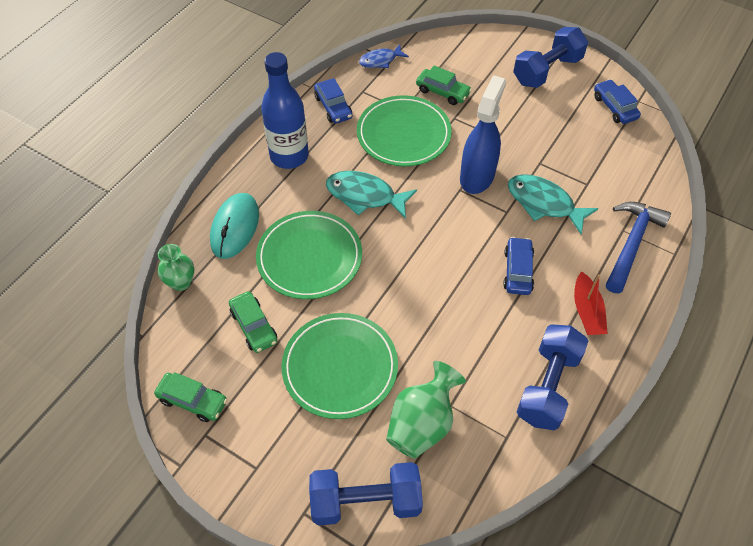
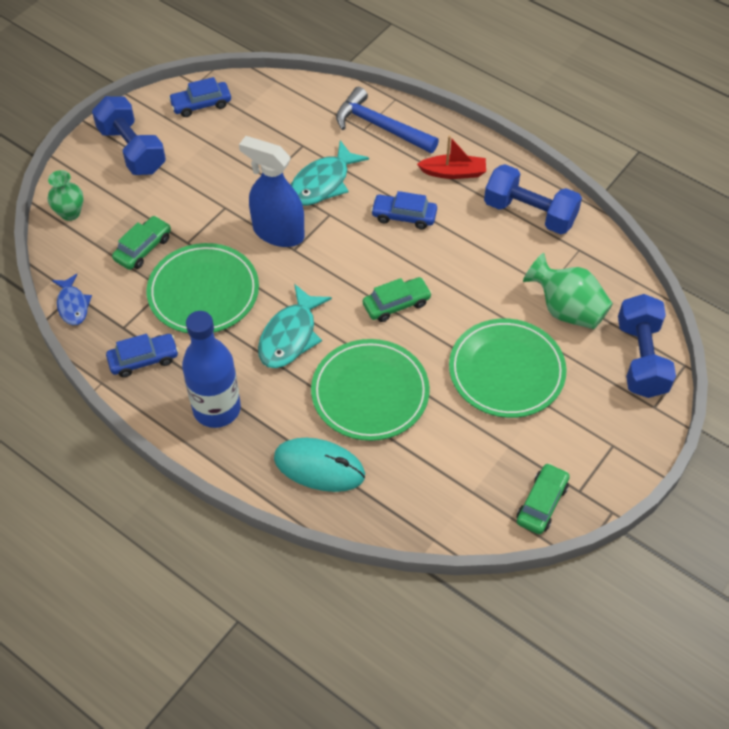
camera: 85 degrees left, 0 degrees up
(181, 282) = (392, 521): green vase -> green vase (70, 213)
(254, 326) = (455, 447): green car -> green car (396, 304)

